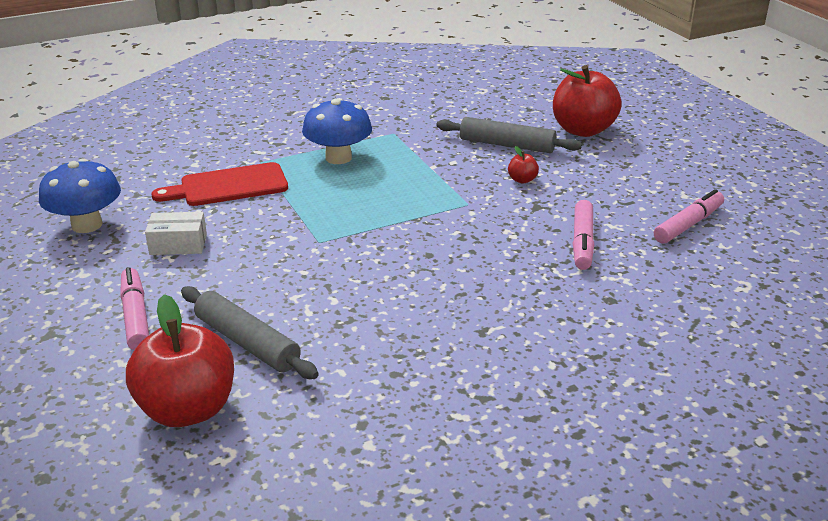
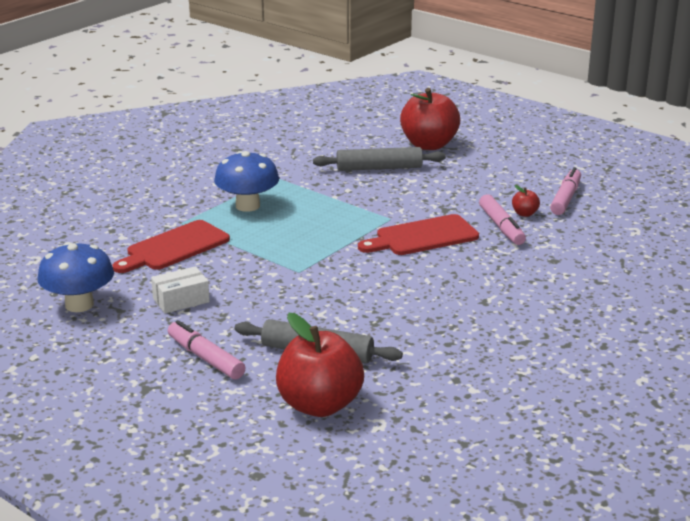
camera: 25 degrees left, 5 degrees down
(483, 233) = (422, 237): none -> red cutting board
(522, 180) = (416, 192): red apple -> red apple (524, 214)

